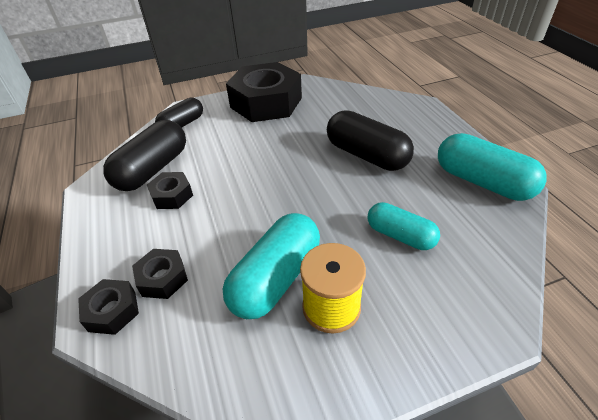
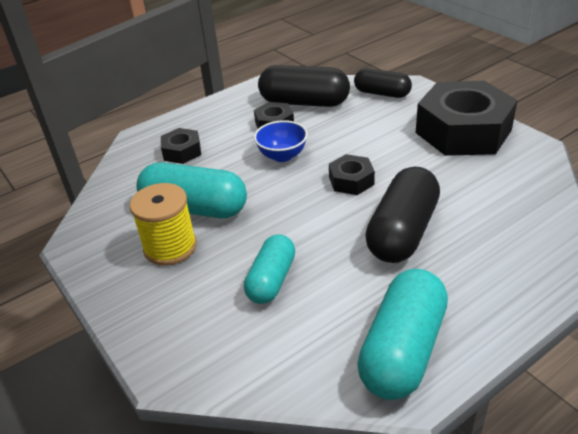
camera: 75 degrees right, 5 degrees down
(112, 311) = (149, 141): black nut -> black nut (351, 181)
(229, 199) = (282, 155): none -> blue bowl

